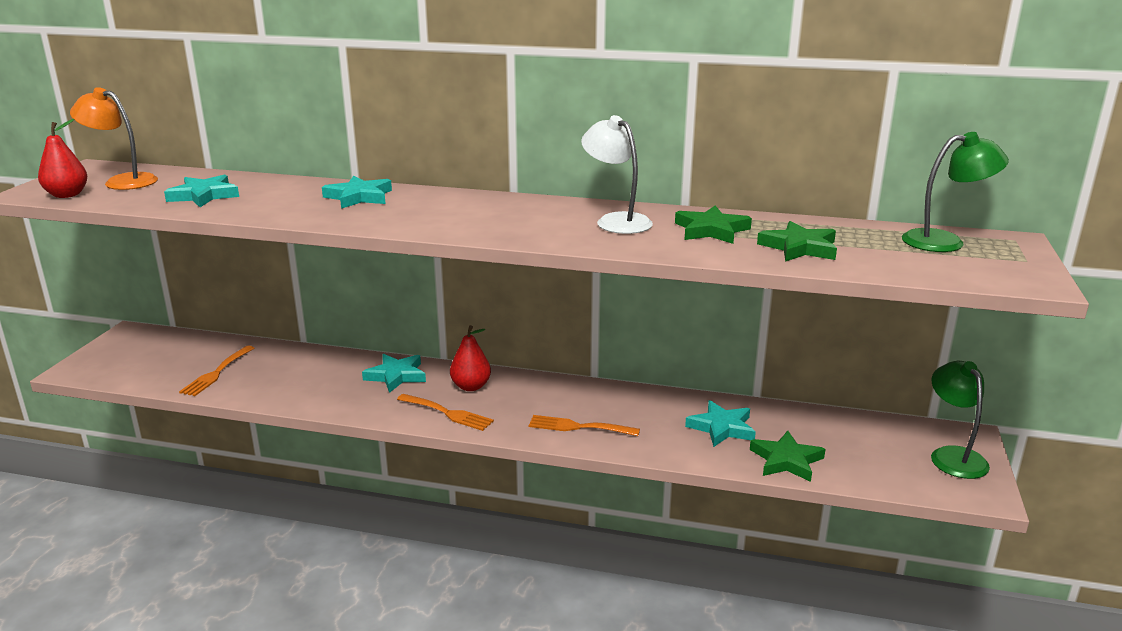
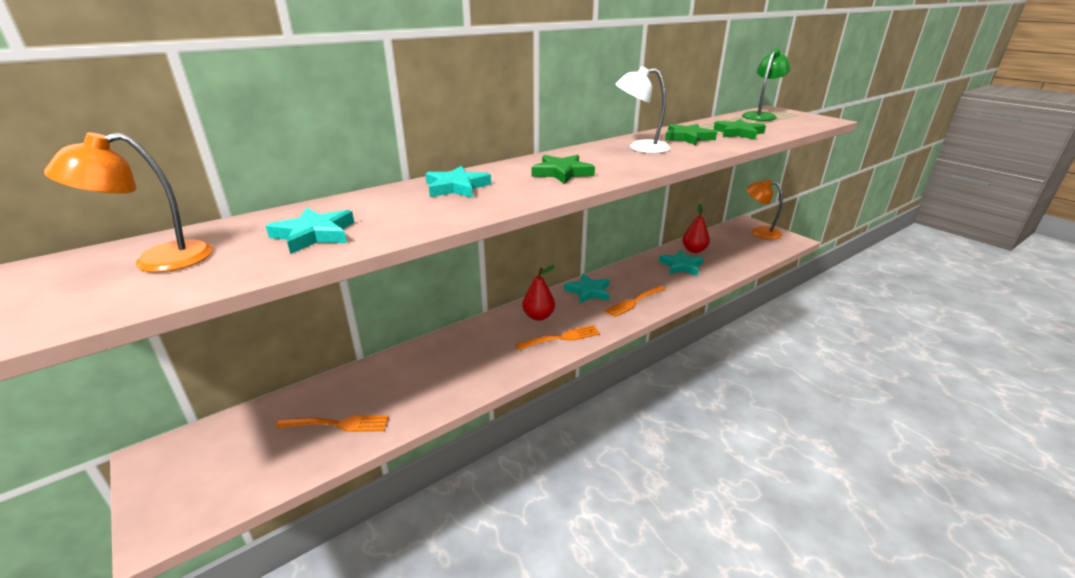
camera: 50 degrees left, 5 degrees up
(67, 195) = (120, 300): red pear -> red pear (694, 250)
(216, 373) = (338, 424): orange fork -> orange fork turned 60 degrees counterclockwise
(396, 376) = (482, 338): turquoise star -> turquoise star (588, 291)
(786, 460) = (728, 265): green star -> green star (562, 173)
(953, 456) = (759, 232): green lamp -> orange lamp

